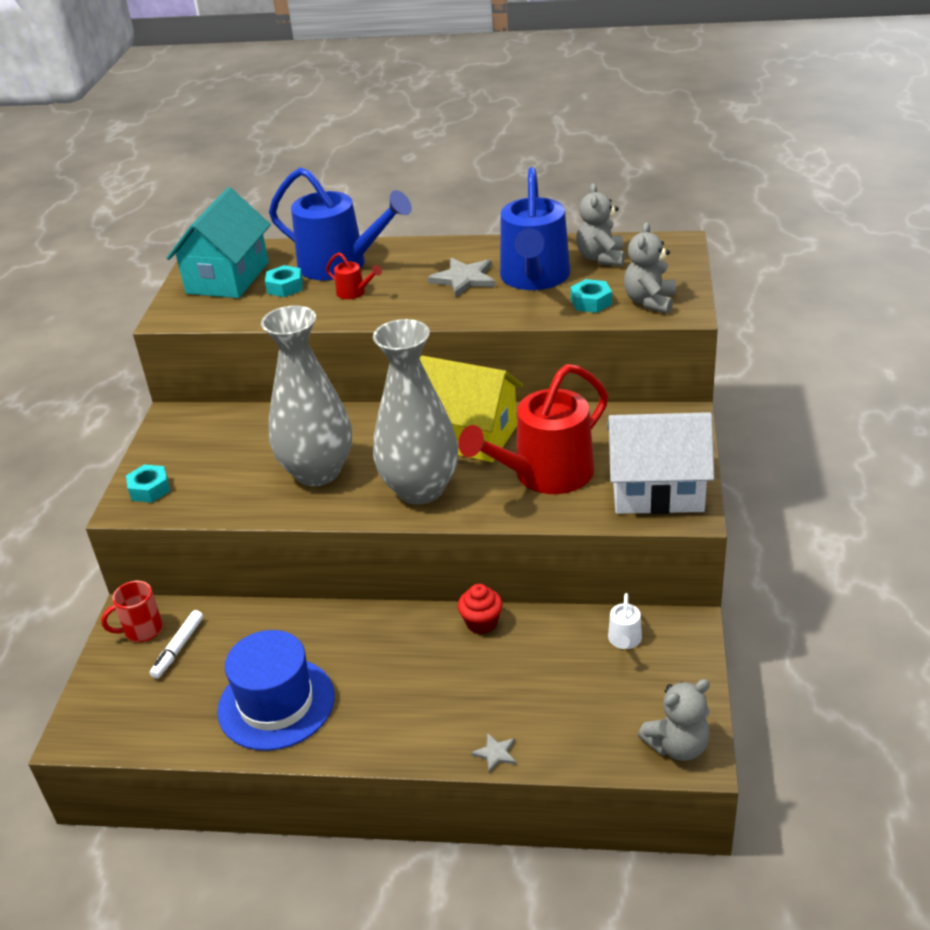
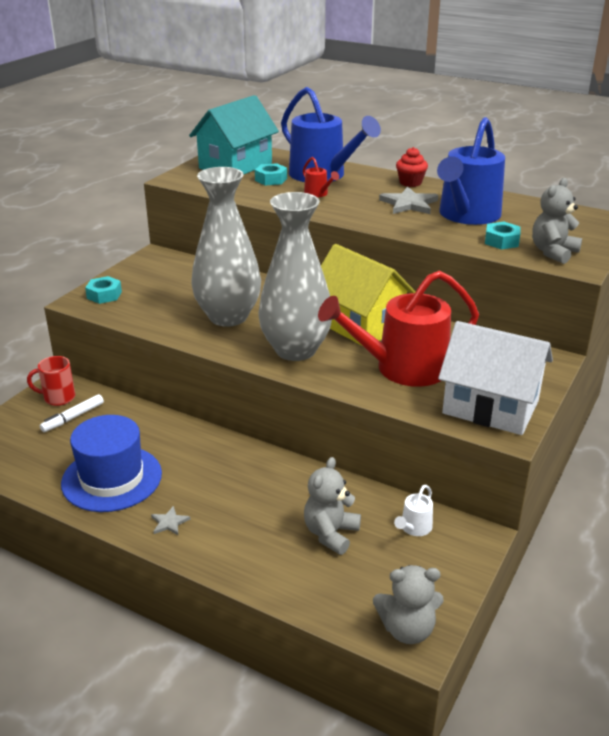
camera: 20 degrees right, 5 degrees down
(481, 623) = (304, 474): red cupcake -> red cupcake (410, 183)
(495, 753) = (249, 576): grey star -> grey star (169, 522)
(601, 258) = (533, 215): grey teddy bear -> grey teddy bear (330, 534)

